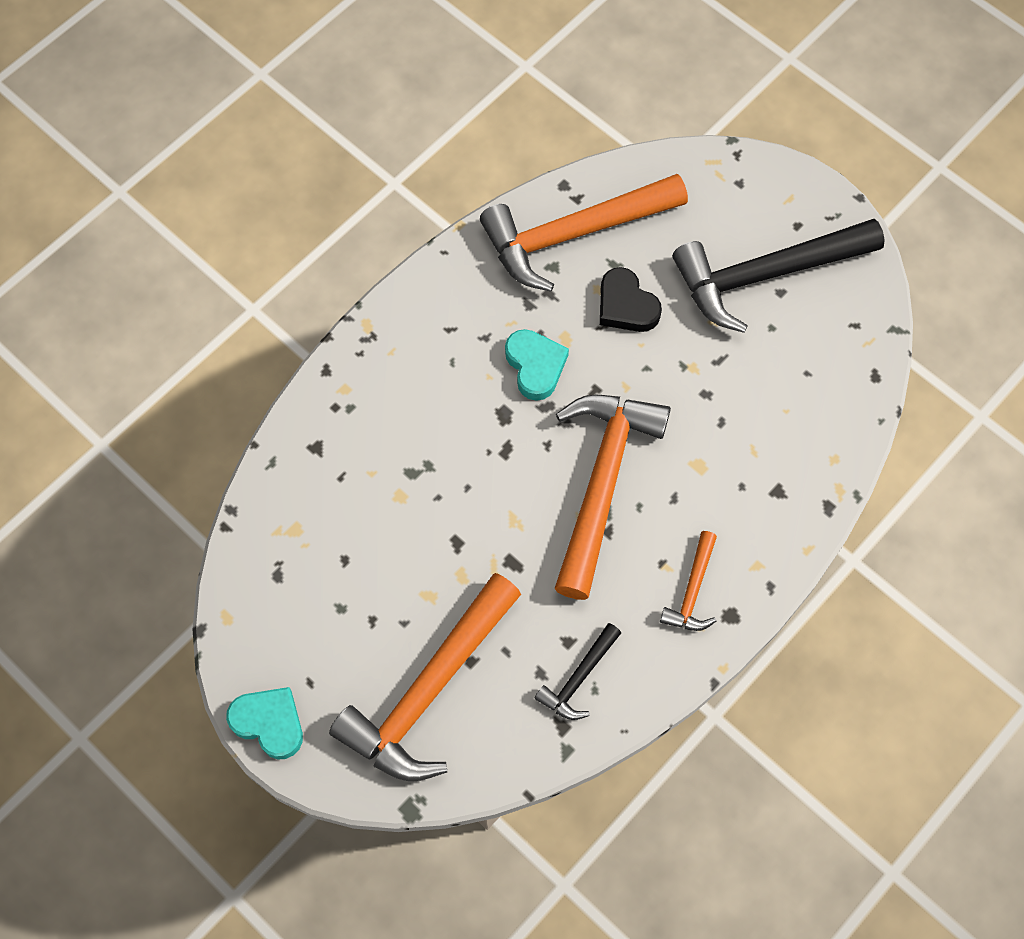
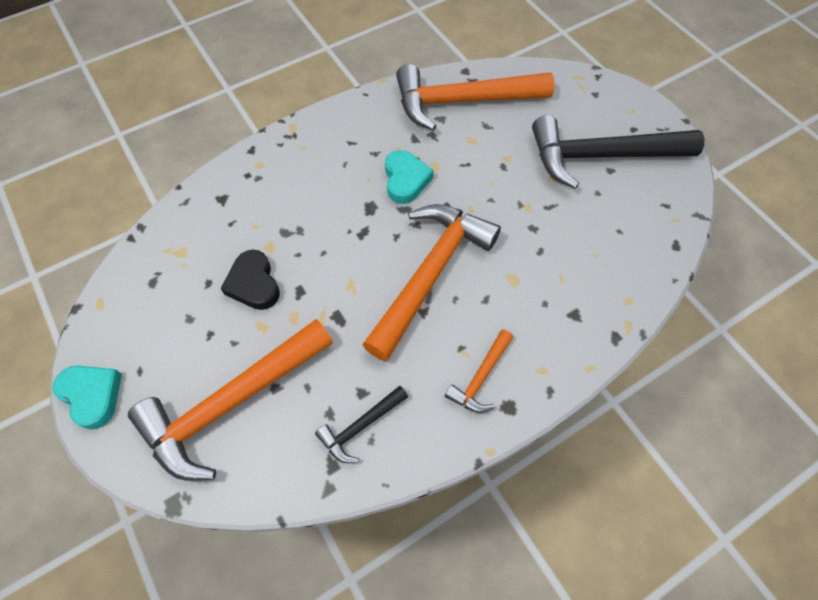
camera: 15 degrees right, 5 degrees down
(626, 305) = (487, 154): black heart -> black heart (254, 284)

